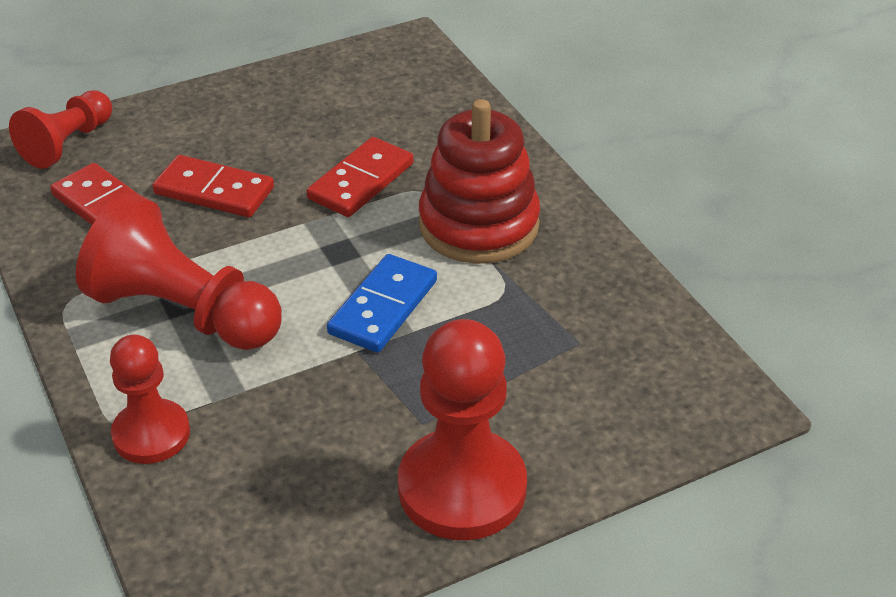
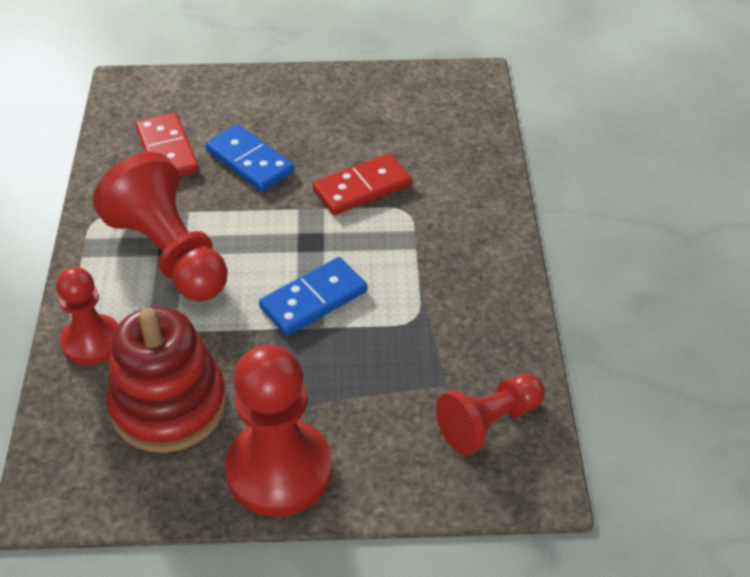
camera: 25 degrees right, 5 degrees up
(68, 143) = (171, 90): red pawn -> red pawn (489, 423)
(214, 191) = (249, 161): red domino -> blue domino
(478, 225) = (429, 255): red stacking toy -> red stacking toy (169, 405)

